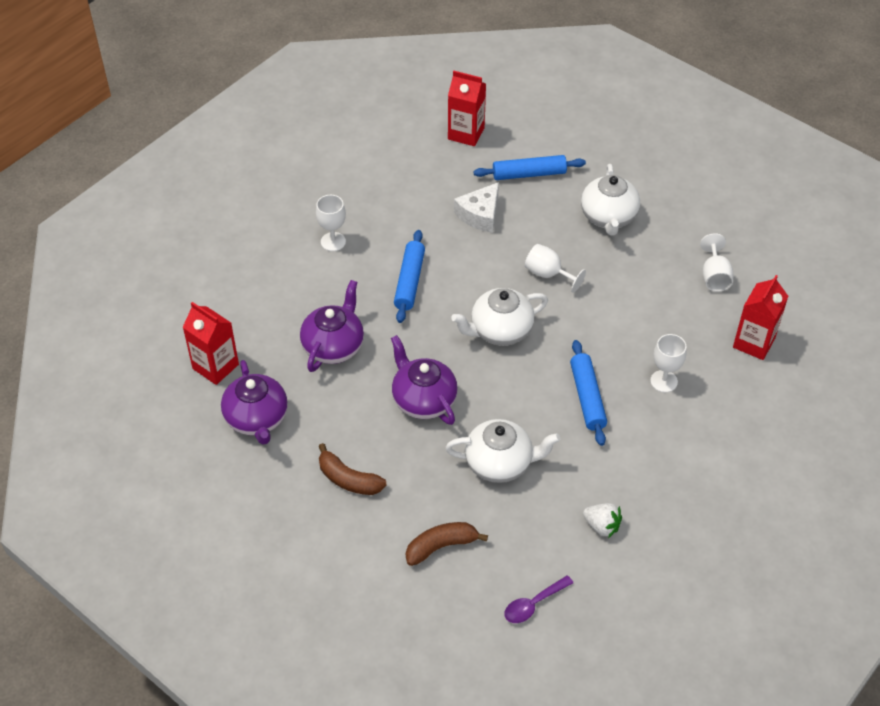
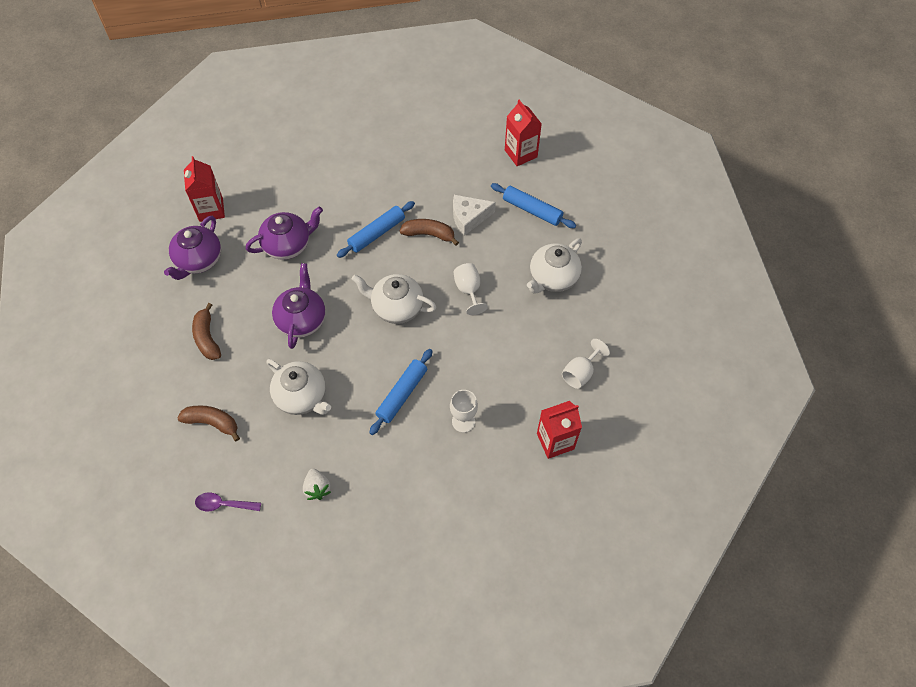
camera: 40 degrees right, 10 degrees up
(333, 242) = (359, 174): white goblet -> none
(459, 251) = (429, 234): none -> brown banana

